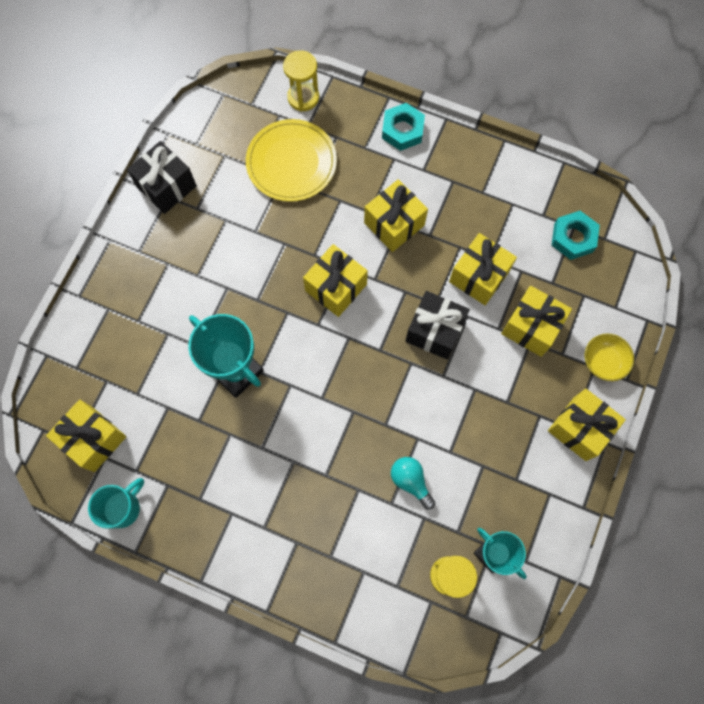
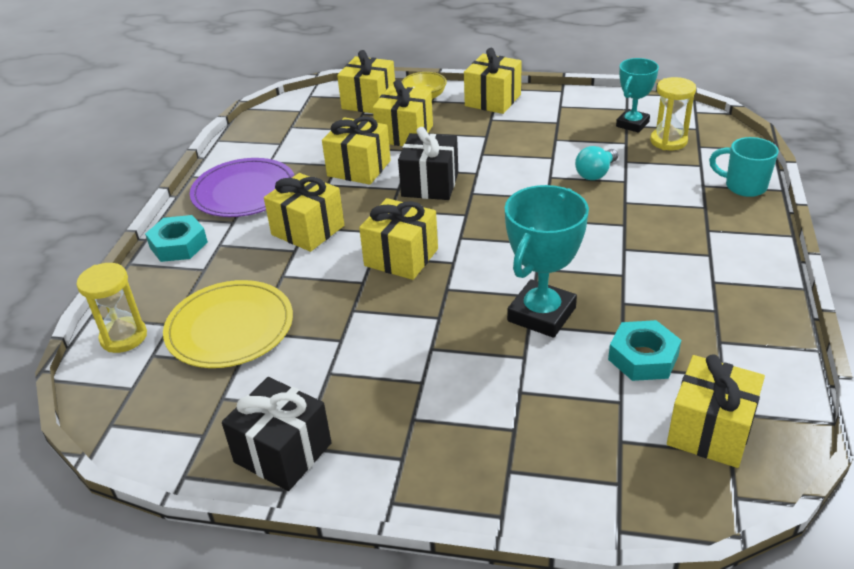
camera: 100 degrees left, 35 degrees down
(123, 507) = (776, 375): turquoise mug -> turquoise mug (744, 186)
(467, 180) = (244, 191): none -> purple plate
(573, 238) = (303, 125): turquoise nut -> turquoise nut (643, 357)
(607, 305) = (369, 101): none -> yellow gift

